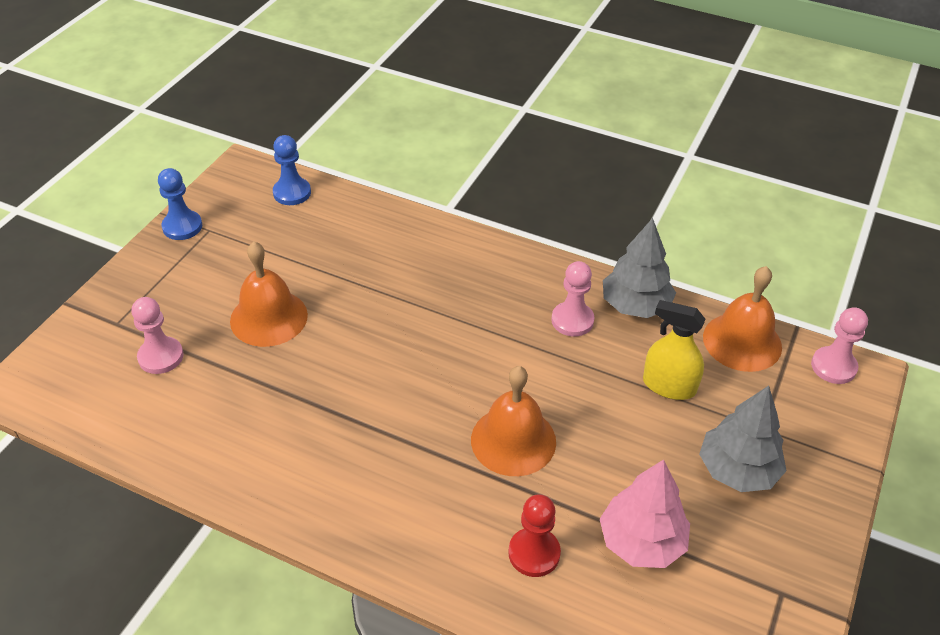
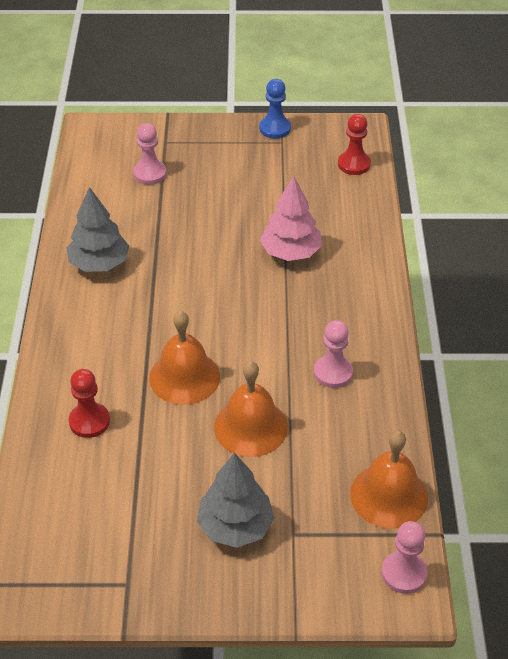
camera: 65 degrees right, 0 degrees up
(269, 317) = (218, 206): orange bell -> orange bell (250, 427)
(292, 193) = (354, 164): blue pawn -> red pawn
(635, 306) = (380, 408): grey tree -> grey tree (99, 263)
(641, 542) = (131, 481): pink tree -> pink tree (290, 252)
(669, 386) = (300, 456): yellow spray bottle -> none

